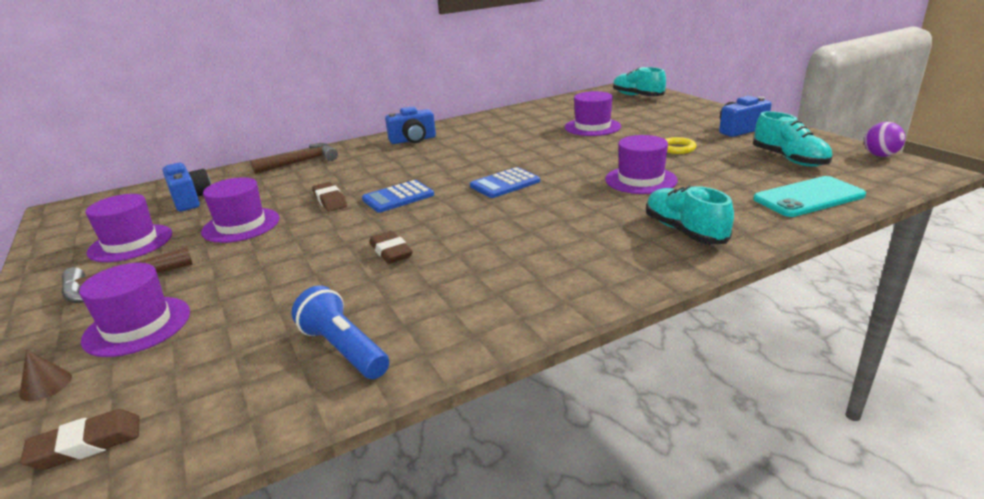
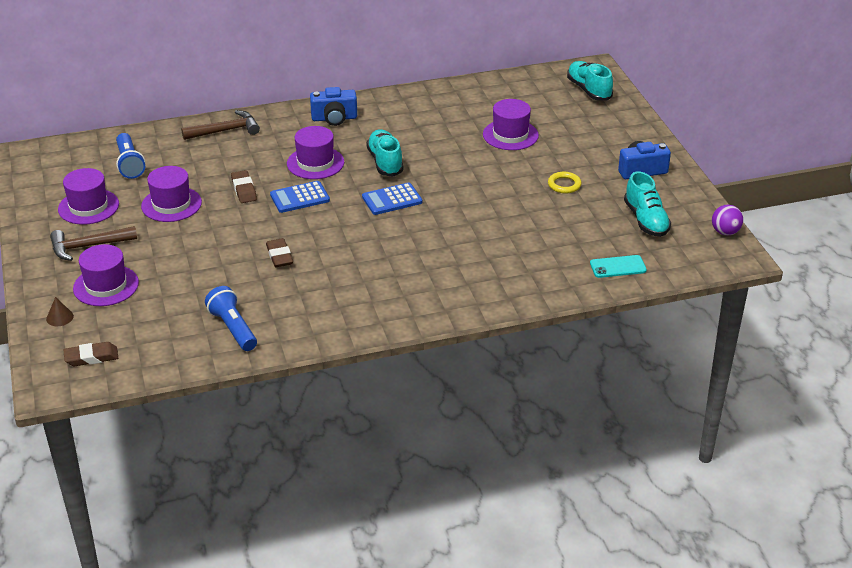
camera: 10 degrees right, 10 degrees up
(190, 200) = (129, 164): blue camera -> blue flashlight
(640, 180) = (504, 219): purple hat -> purple hat (315, 163)
(684, 231) = (498, 280): turquoise shoe -> turquoise shoe (385, 162)
(808, 197) = (618, 267): turquoise phone -> turquoise phone, size x0.64

